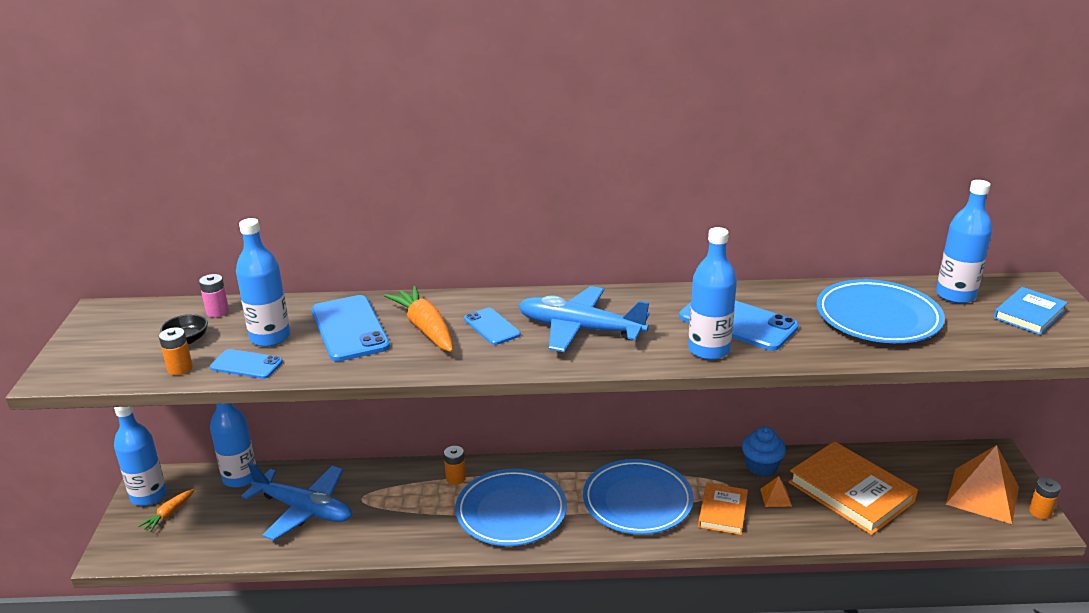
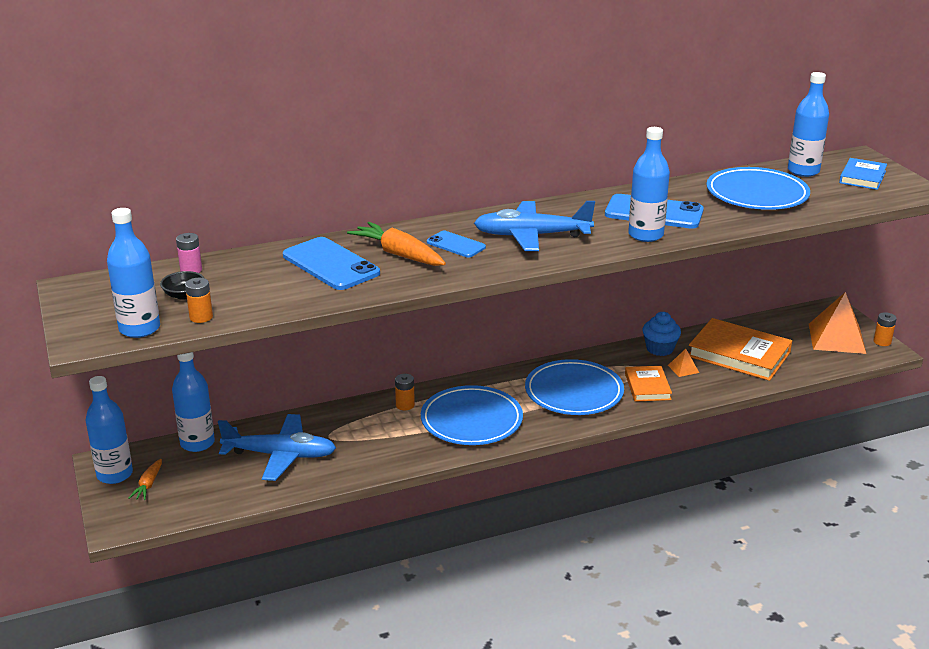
camera: 20 degrees left, 0 degrees up
(246, 365) = (261, 305): blue phone -> none
(270, 337) = (263, 282): blue bottle -> blue bottle (139, 329)

